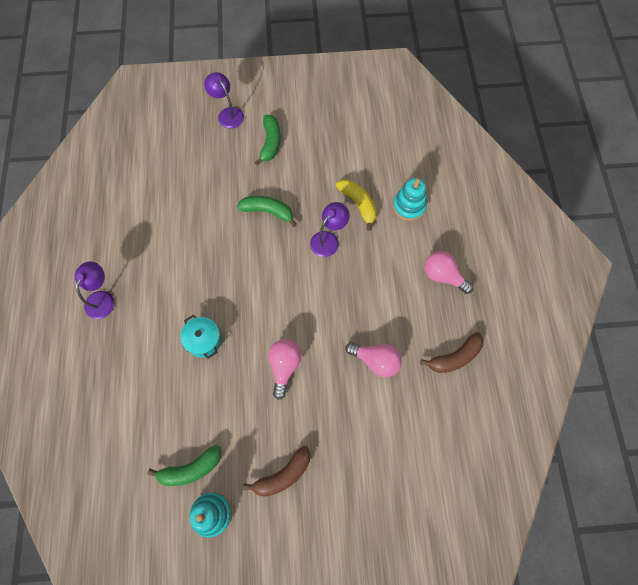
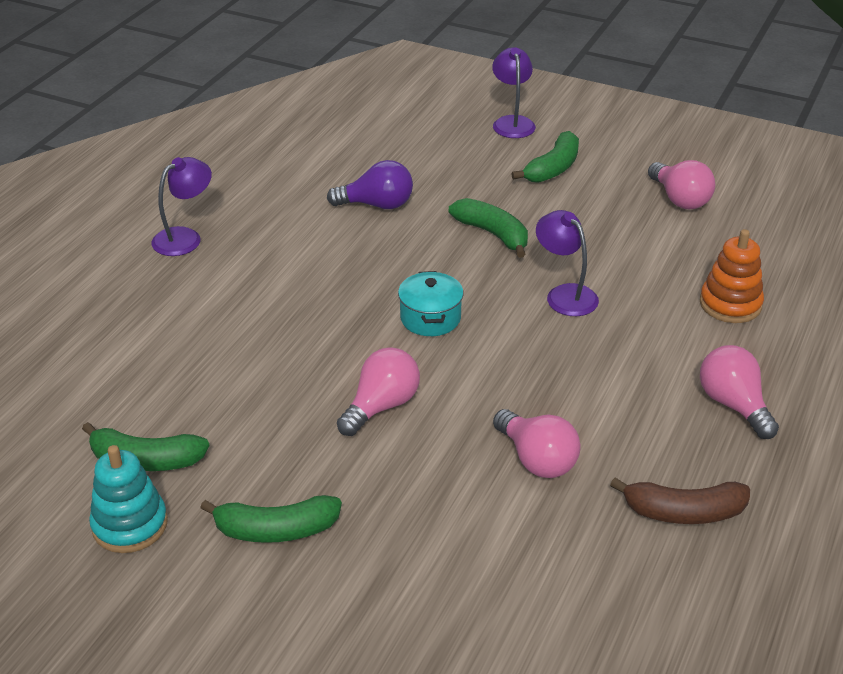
camera: 30 degrees right, 30 degrees down
(193, 218) = (377, 205): none -> purple light bulb
(204, 340) = (285, 330): turquoise pot -> turquoise pot (430, 318)
(283, 475) = (275, 530): brown banana -> green banana
(328, 239) = (565, 294): purple lamp -> purple lamp turned 105 degrees counterclockwise
(347, 137) = (679, 199): none -> pink light bulb
(358, 204) = (644, 274): yellow banana -> none
(409, 206) = (730, 304): turquoise stacking toy -> orange stacking toy

